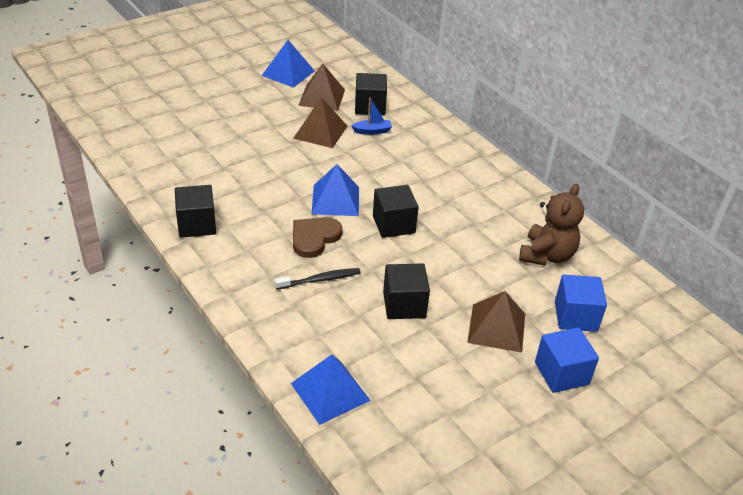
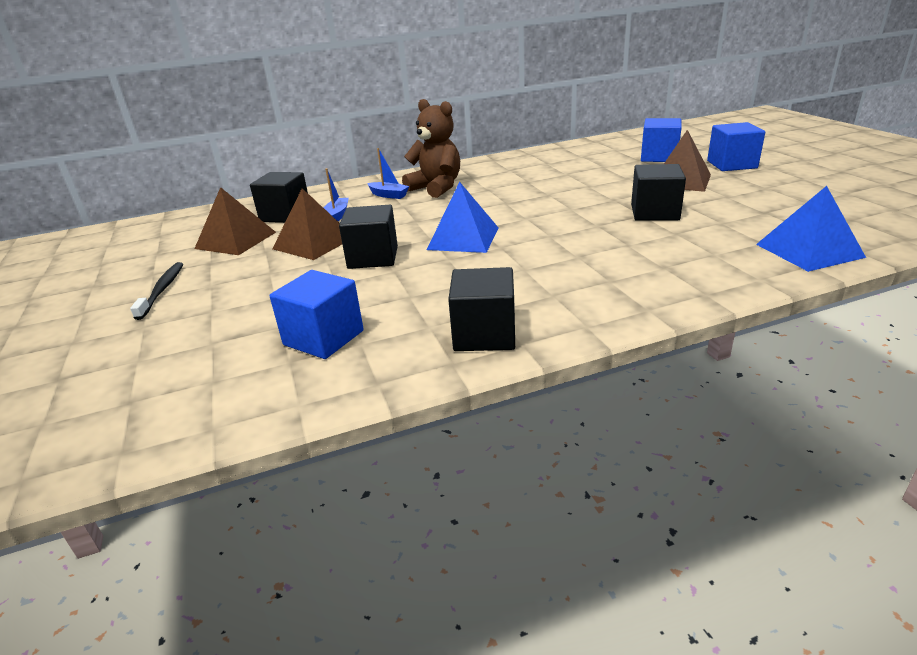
camera: 70 degrees left, 10 degrees down
(193, 165) = (323, 338): none -> blue cube
(288, 73) = (150, 259): blue pyramid -> none
(314, 238) = (535, 252): brown heart -> none
(319, 280) = (616, 251): black toothbrush -> black toothbrush (162, 290)
(393, 224) = (519, 212): black cube -> black cube (373, 257)
(421, 148) = (388, 195): none -> blue boat
(546, 255) = (578, 160): brown teddy bear -> brown teddy bear (436, 188)

